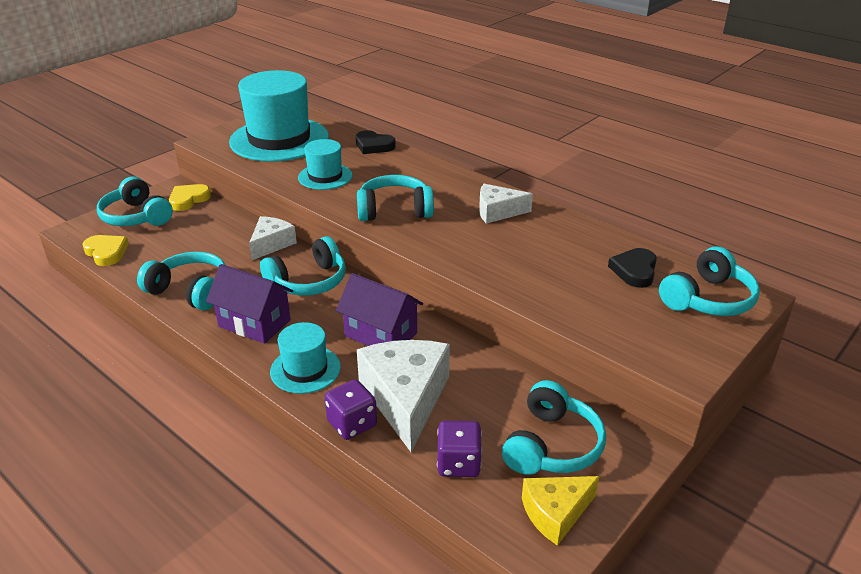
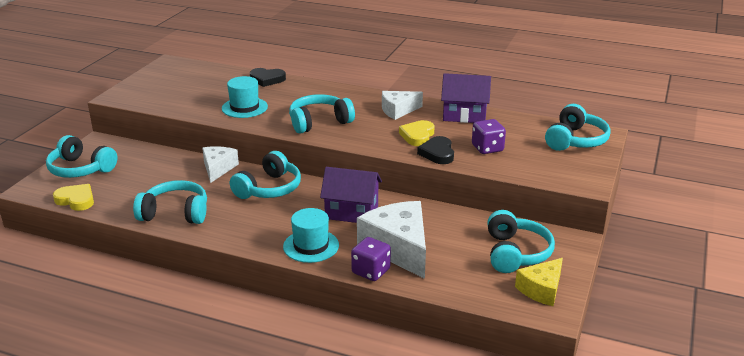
camera: 20 degrees left, 5 degrees down
(188, 200) = (118, 148): yellow heart -> yellow heart (417, 136)
(254, 323) = (247, 224): purple house -> purple house (464, 115)
(279, 139) = (182, 86): turquoise hat -> none
(458, 463) = (461, 277): purple dice -> purple dice (487, 148)
(634, 271) = (518, 132): black heart -> black heart (437, 153)

